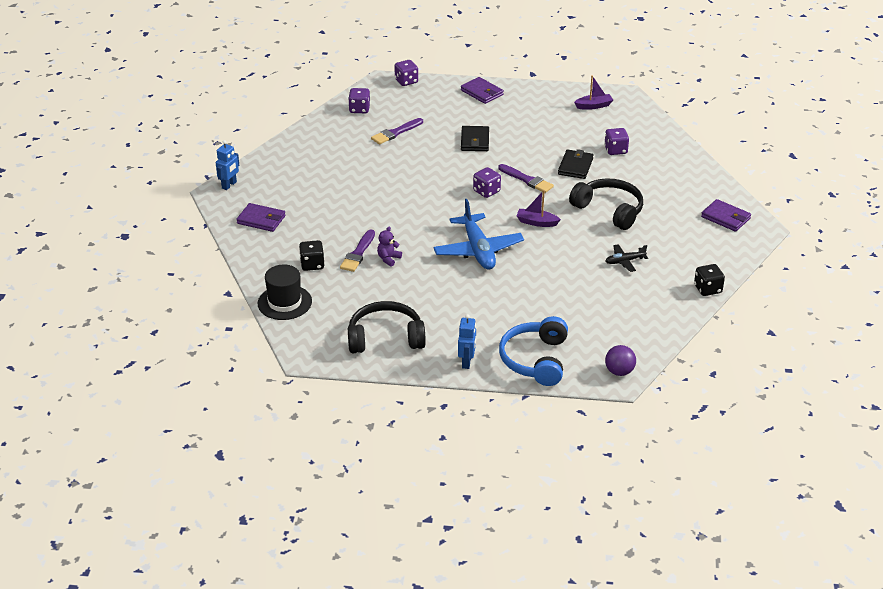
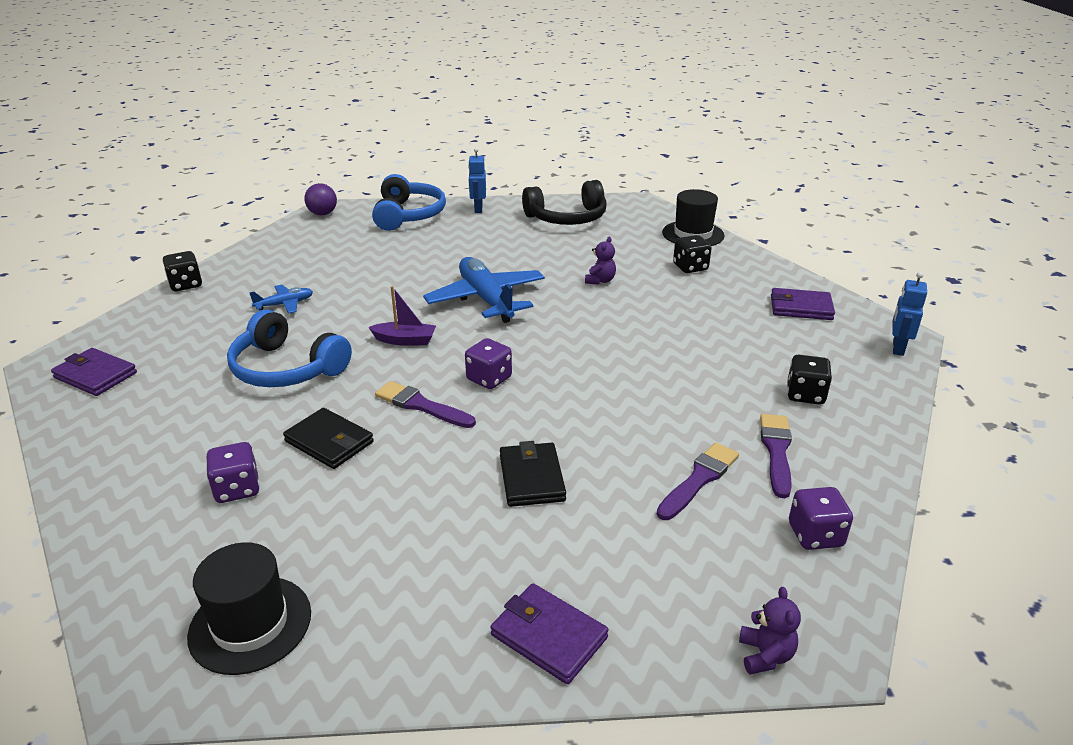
camera: 170 degrees right, 5 degrees down
(311, 164) = (805, 395): none -> black dice
(358, 253) = (642, 283): purple brush -> purple brush (776, 451)
(406, 81) = (765, 655): purple dice -> purple teddy bear
(575, 166) = (329, 442): black wallet -> black wallet turned 60 degrees counterclockwise
(594, 106) = (250, 624): purple boat -> black hat
(609, 210) = (286, 368): black headphones -> blue headphones
(625, 261) = (284, 304): black plane -> blue plane

